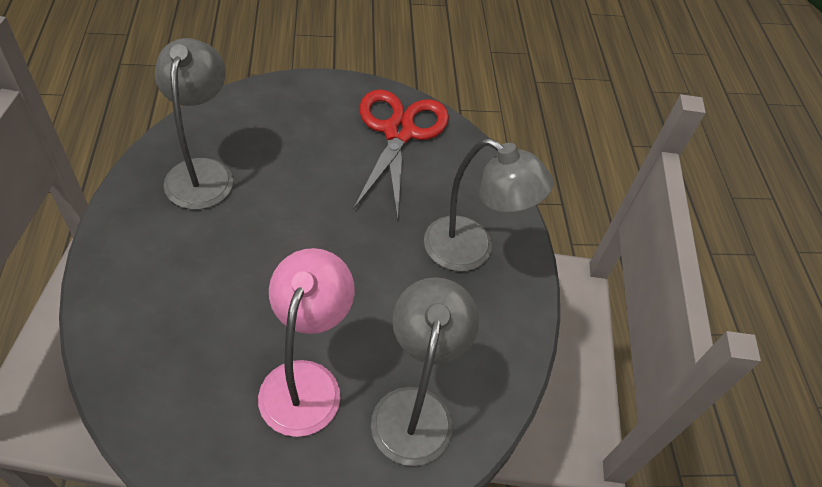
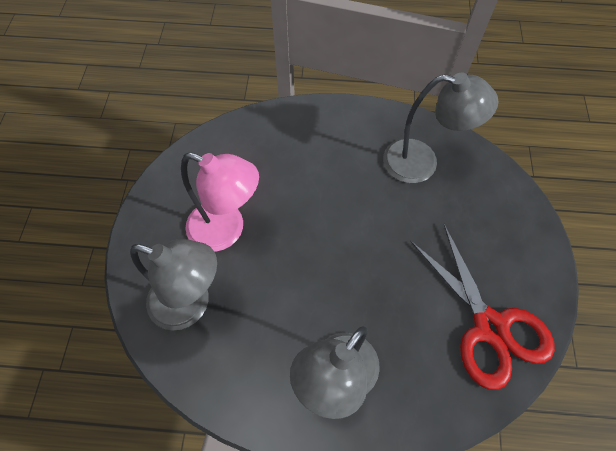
camera: 105 degrees right, 10 degrees up
(399, 132) = (490, 327): red scissors -> red scissors turned 45 degrees clockwise

